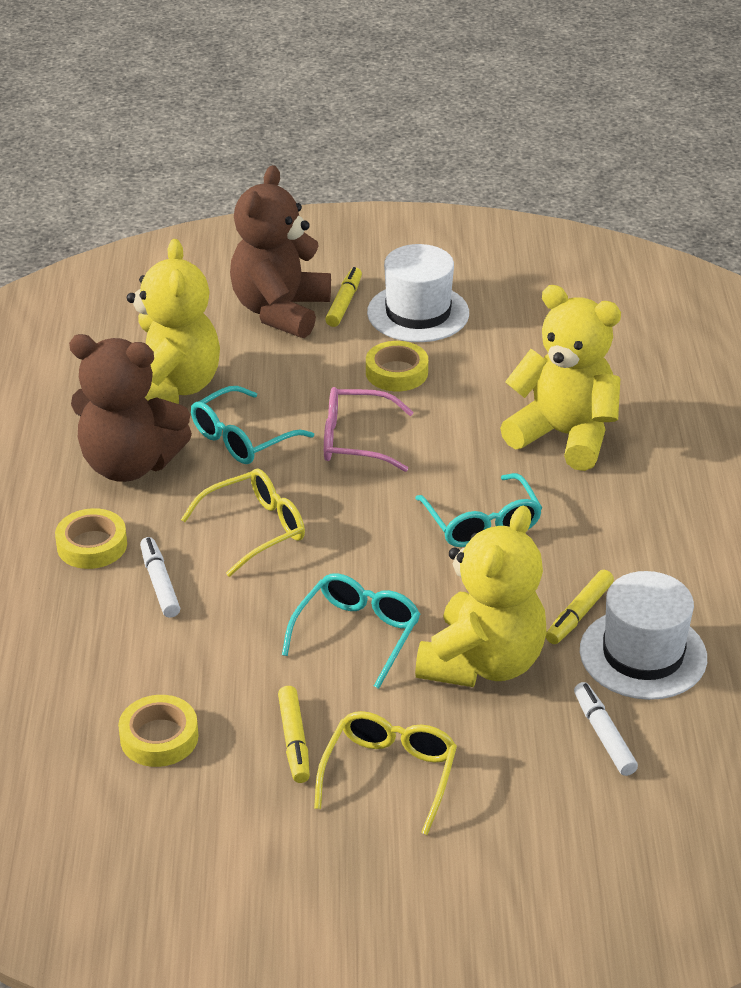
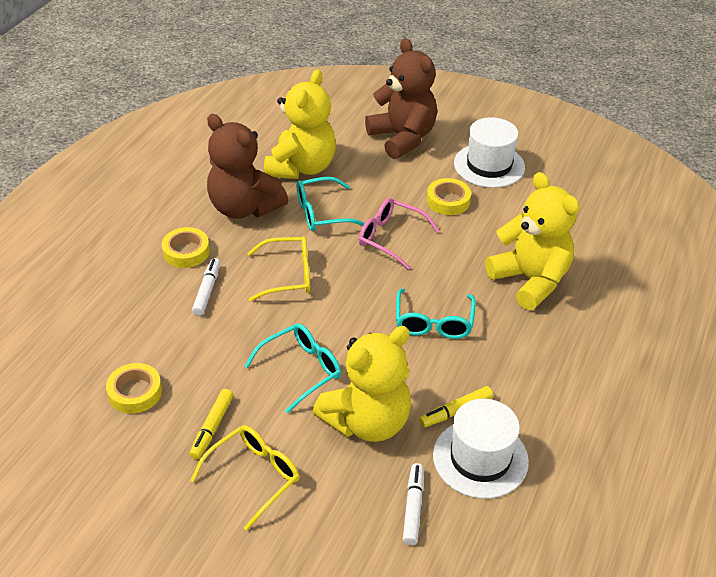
camera: 25 degrees right, 5 degrees up
(280, 311) = (402, 138): brown teddy bear -> brown teddy bear turned 105 degrees clockwise
(344, 303) = (446, 144): yellow marker -> none

